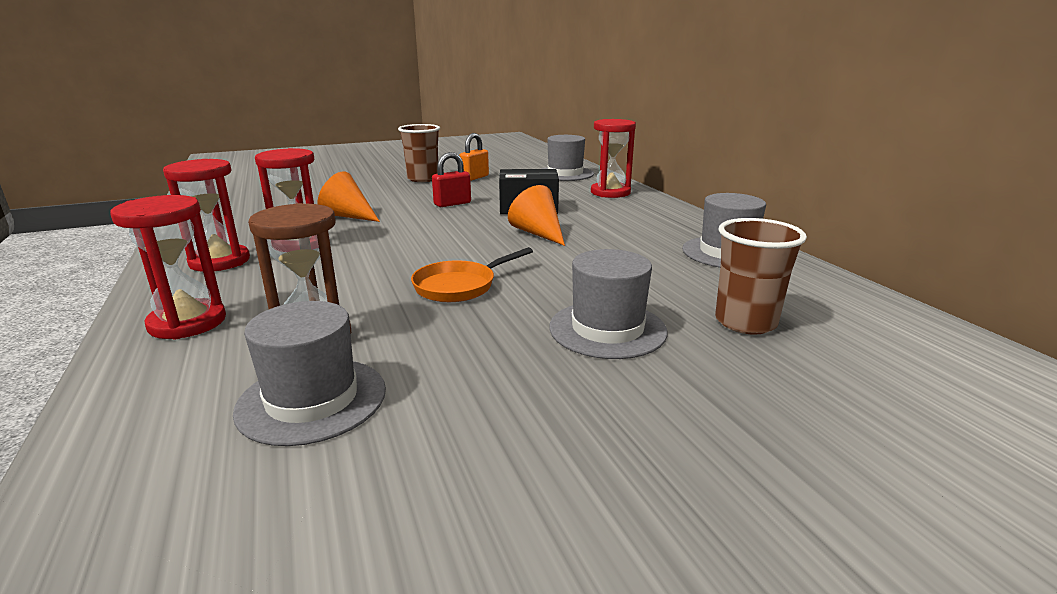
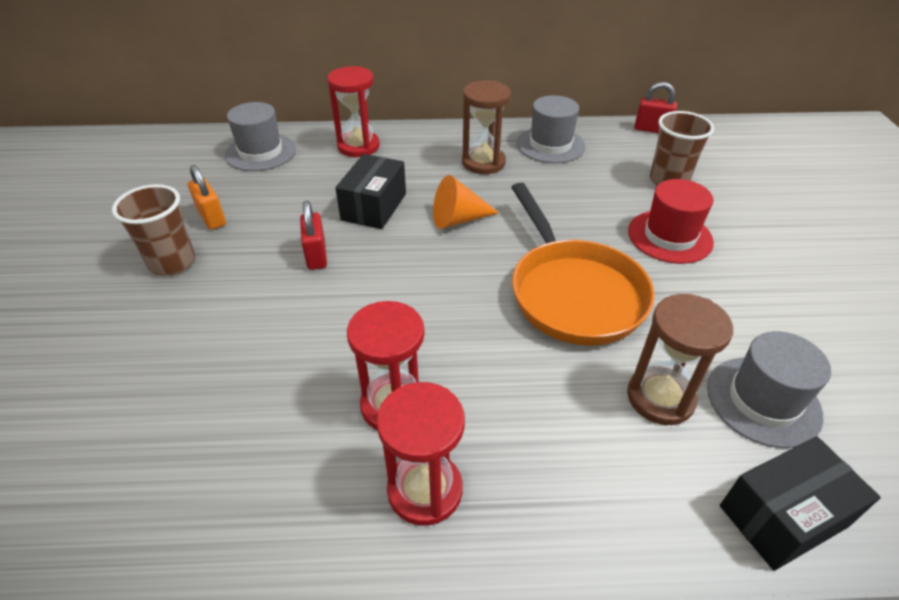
camera: 70 degrees left, 20 degrees up
(139, 411) = (782, 516): none -> black box
(187, 323) = (611, 503): red hourglass -> none
(348, 216) = (304, 352): orange cone -> none
(459, 286) = (573, 292): orange pan -> orange pan, size x1.84
(607, 329) = (670, 236): grey hat -> red hat
(645, 231) = (483, 162): none -> brown hourglass
(874, 304) = (651, 129): none -> red padlock

